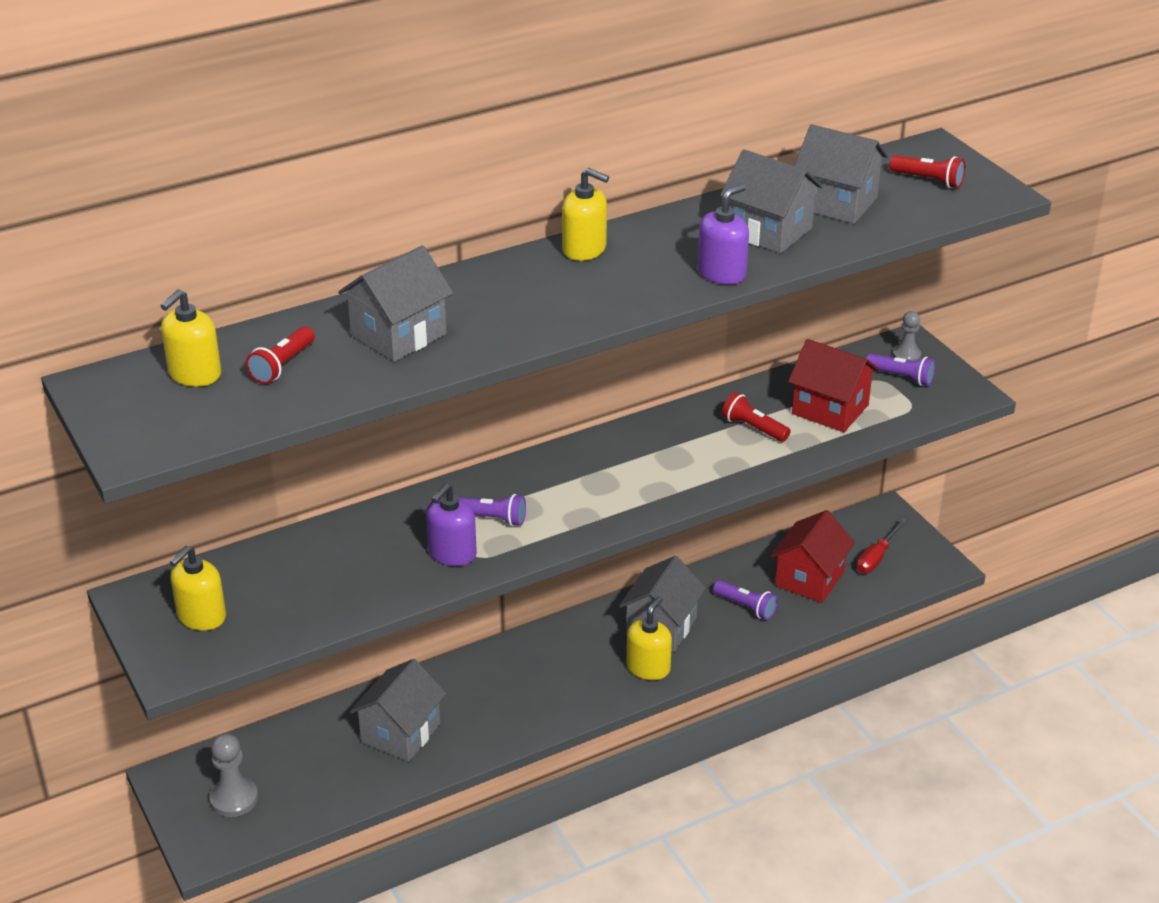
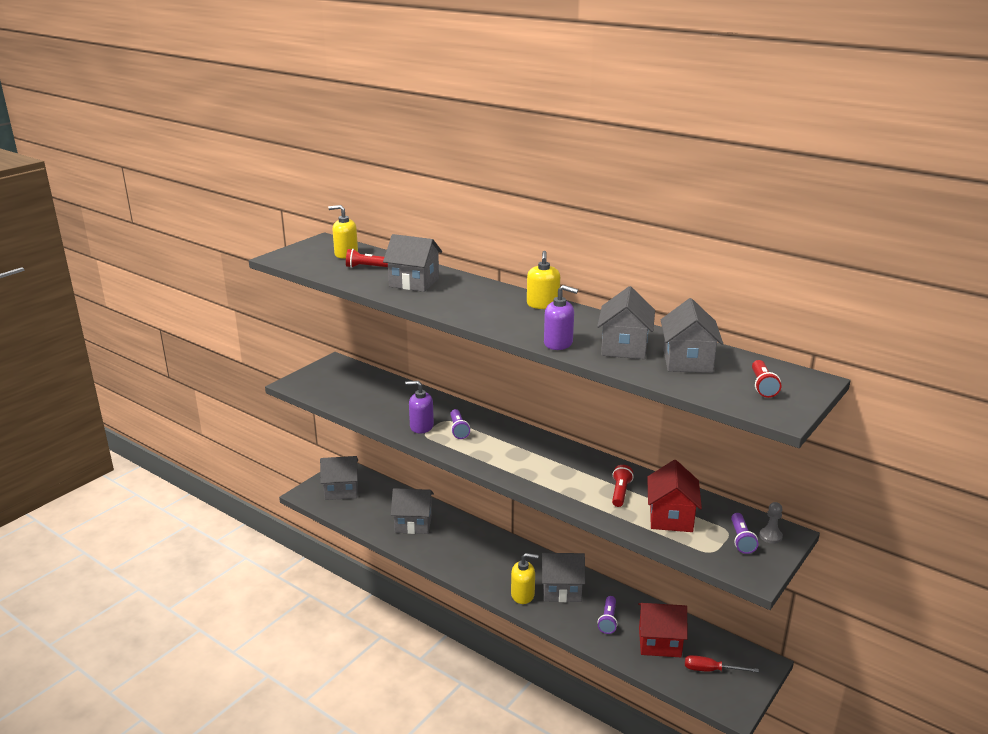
camera: 65 degrees right, 10 degrees down
(201, 616) = (332, 379): yellow soap dispenser -> none
(234, 799) = (341, 490): grey pawn -> grey house

